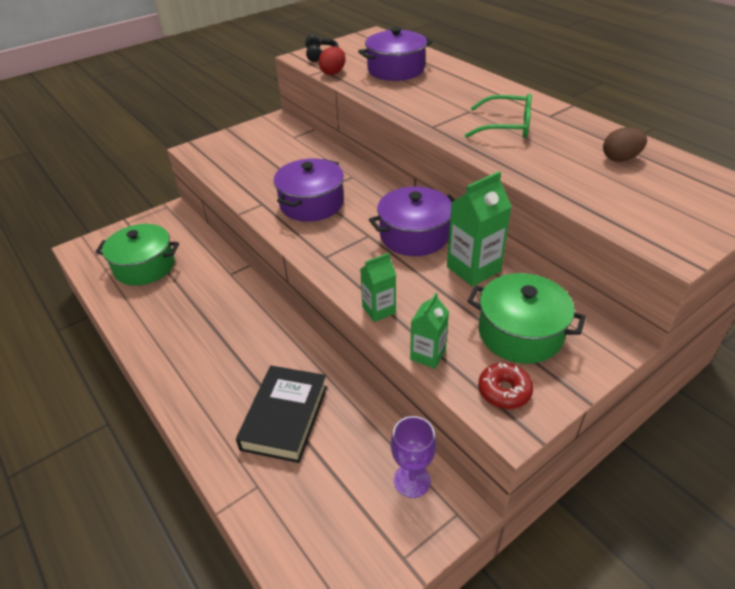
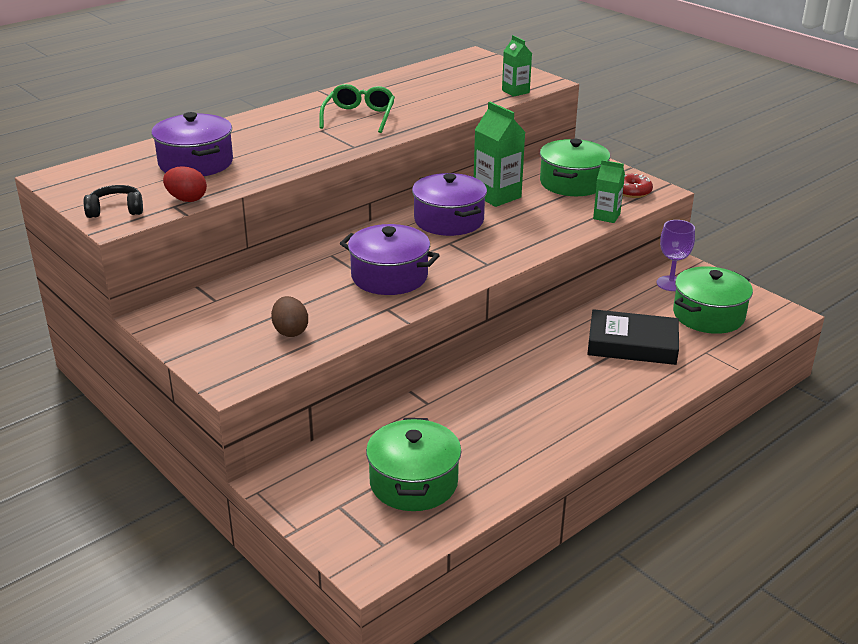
camera: 95 degrees left, 10 degrees down
(333, 508) = (708, 315): none -> green pot
(379, 310) = (560, 236): green carton -> green carton (515, 91)
(620, 159) = (423, 83): brown egg -> brown egg (290, 331)

